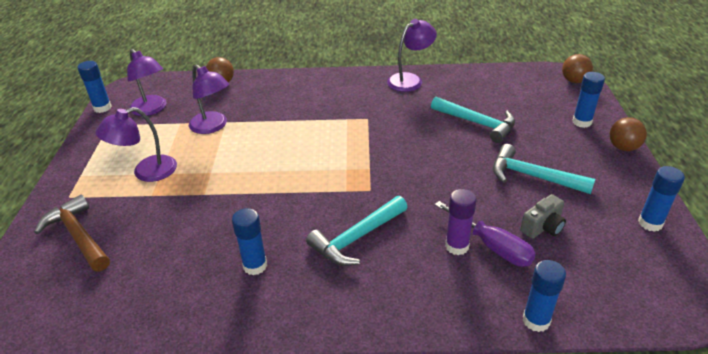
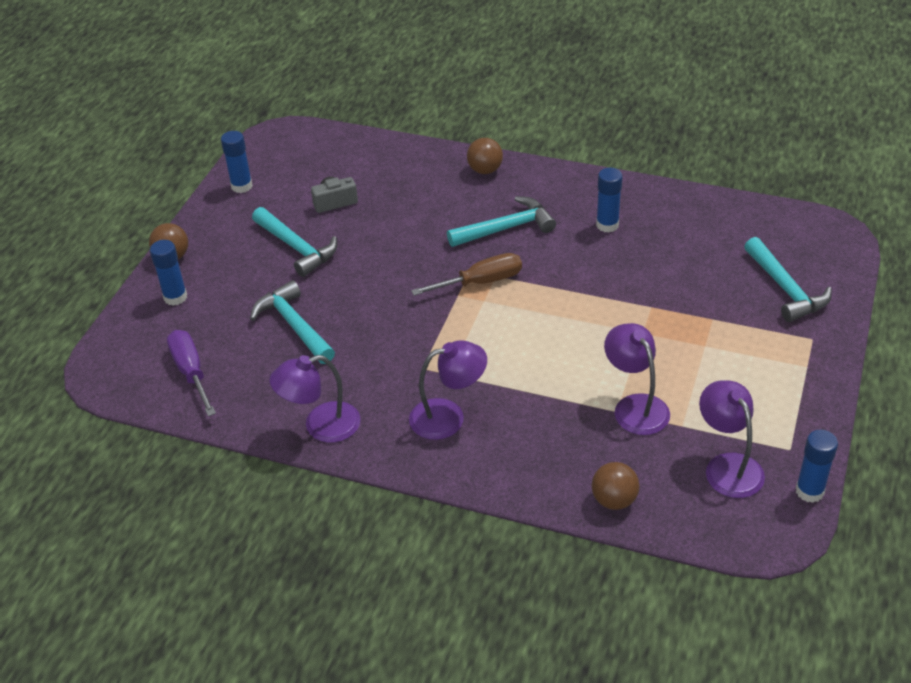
camera: 160 degrees left, 5 degrees up
(78, 236) = (785, 289): brown hammer -> turquoise hammer
(146, 172) = (722, 351): purple lamp -> purple lamp (448, 416)
(356, 182) = (480, 282): none -> brown screwdriver
(457, 246) = (421, 203): purple glue stick -> none
(492, 246) = (391, 197): purple screwdriver -> purple screwdriver (191, 372)
(536, 320) = (402, 146): blue glue stick -> none
(574, 81) = (107, 362): brown ball -> brown ball (485, 170)

